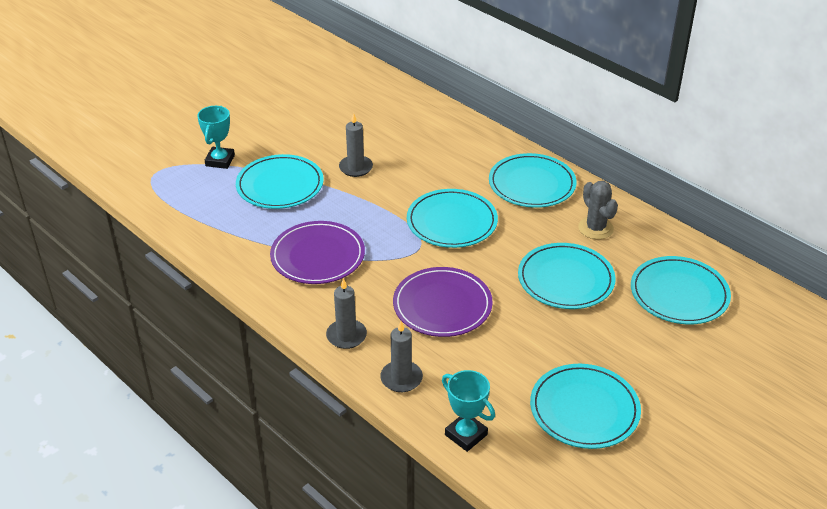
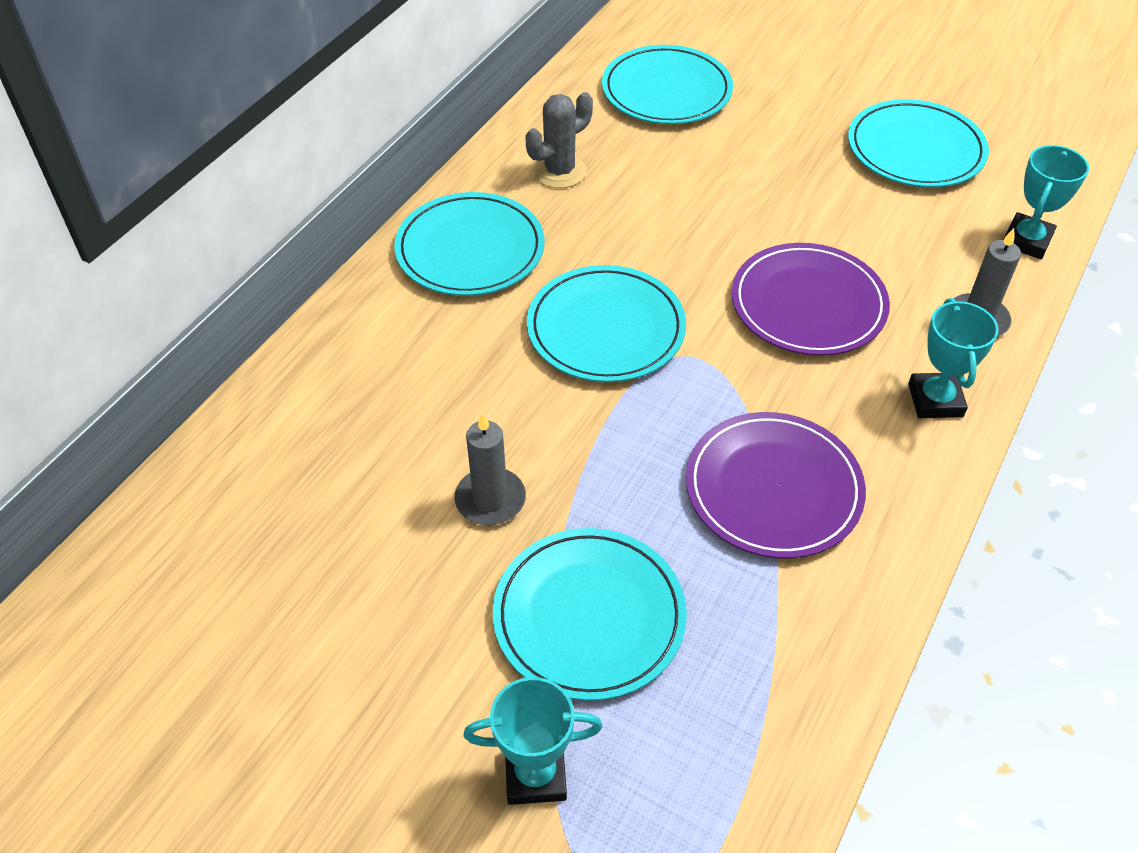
camera: 105 degrees left, 10 degrees up
(346, 336) = (935, 400): grey candle -> turquoise trophy
(565, 279) = (687, 188): turquoise plate -> none

